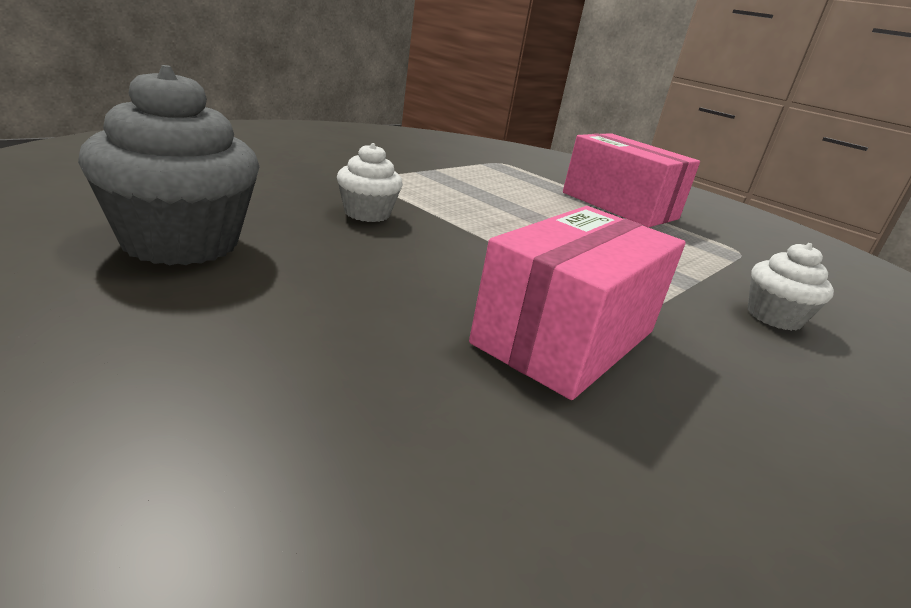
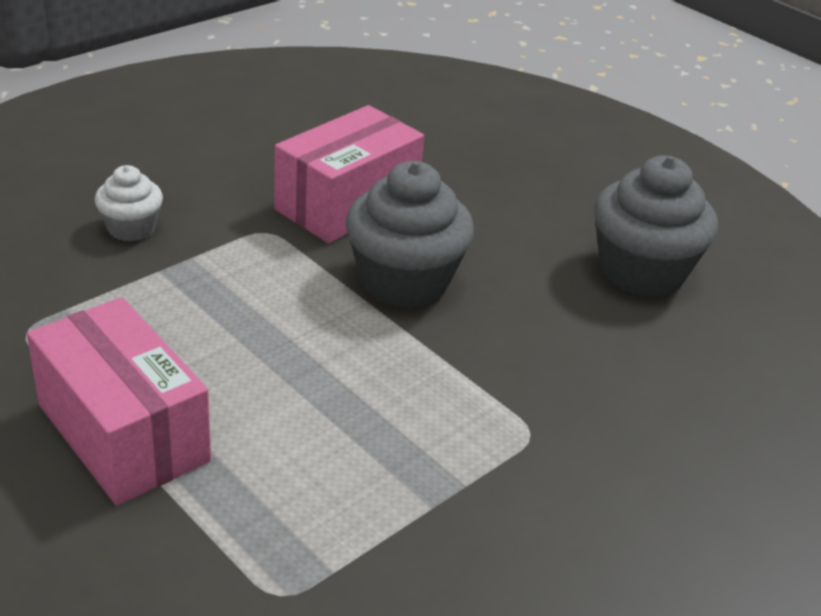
camera: 175 degrees left, 10 degrees up
(367, 213) = (512, 338): white cupcake -> none
(469, 255) = (404, 281): none -> grey cupcake

